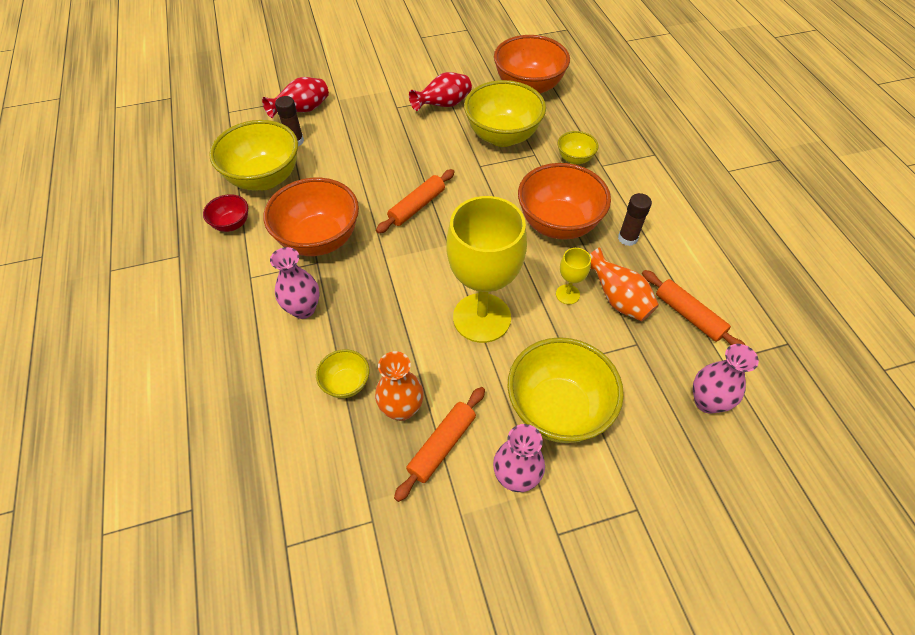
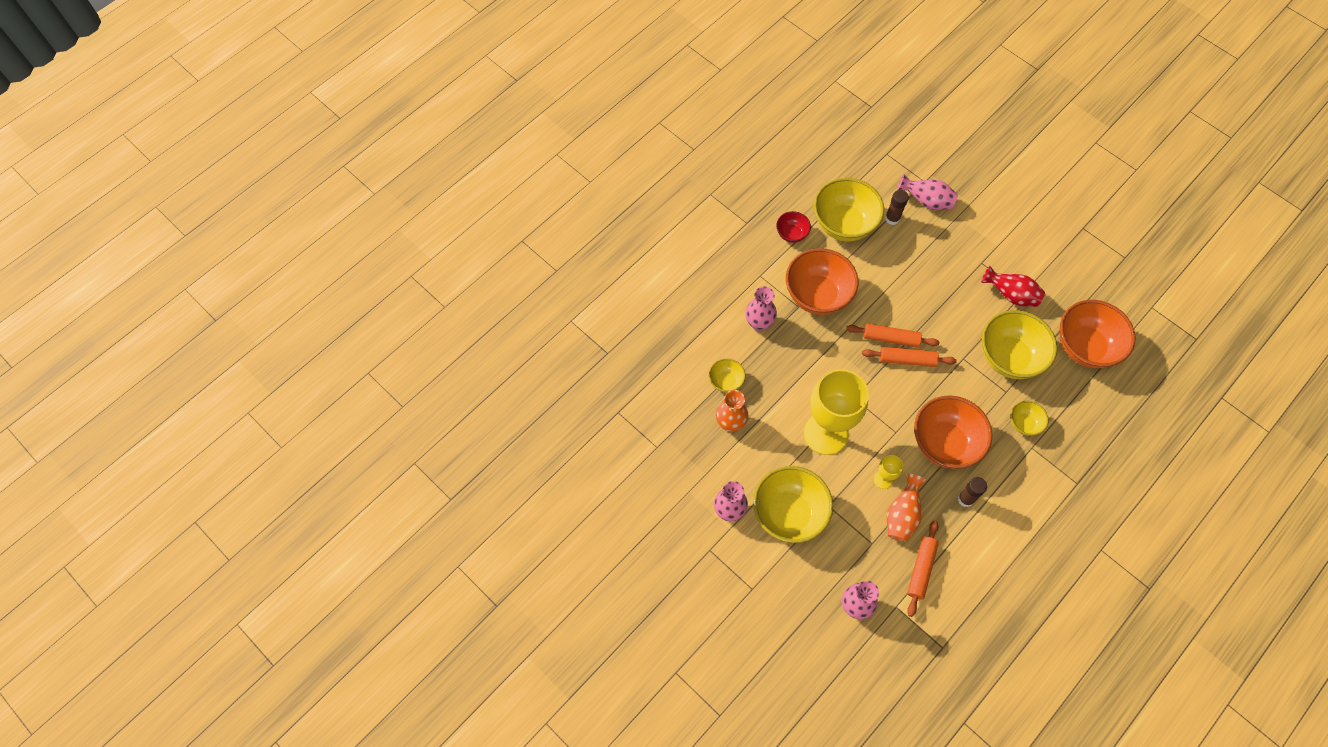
camera: 60 degrees right, 10 degrees up
(302, 111) = (926, 201): red vase -> pink vase
(442, 445) = (722, 459): orange rolling pin -> orange rolling pin (907, 360)

